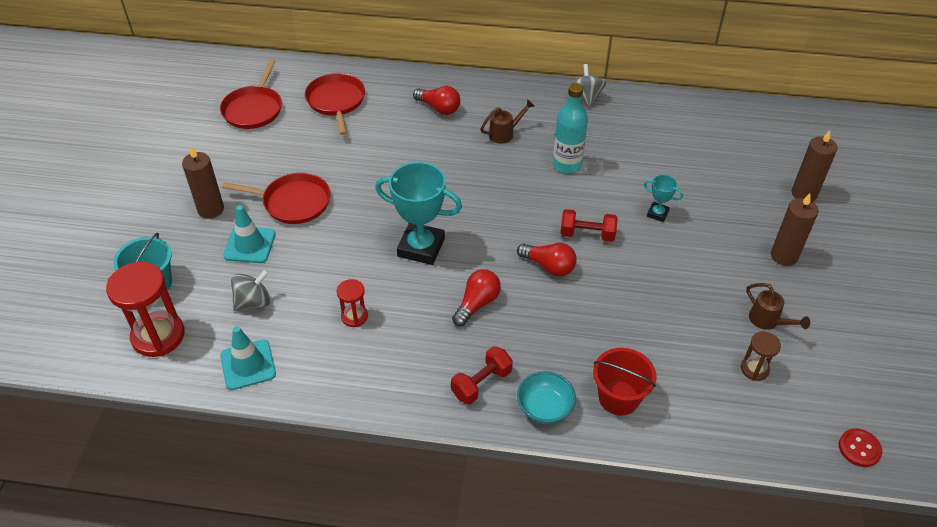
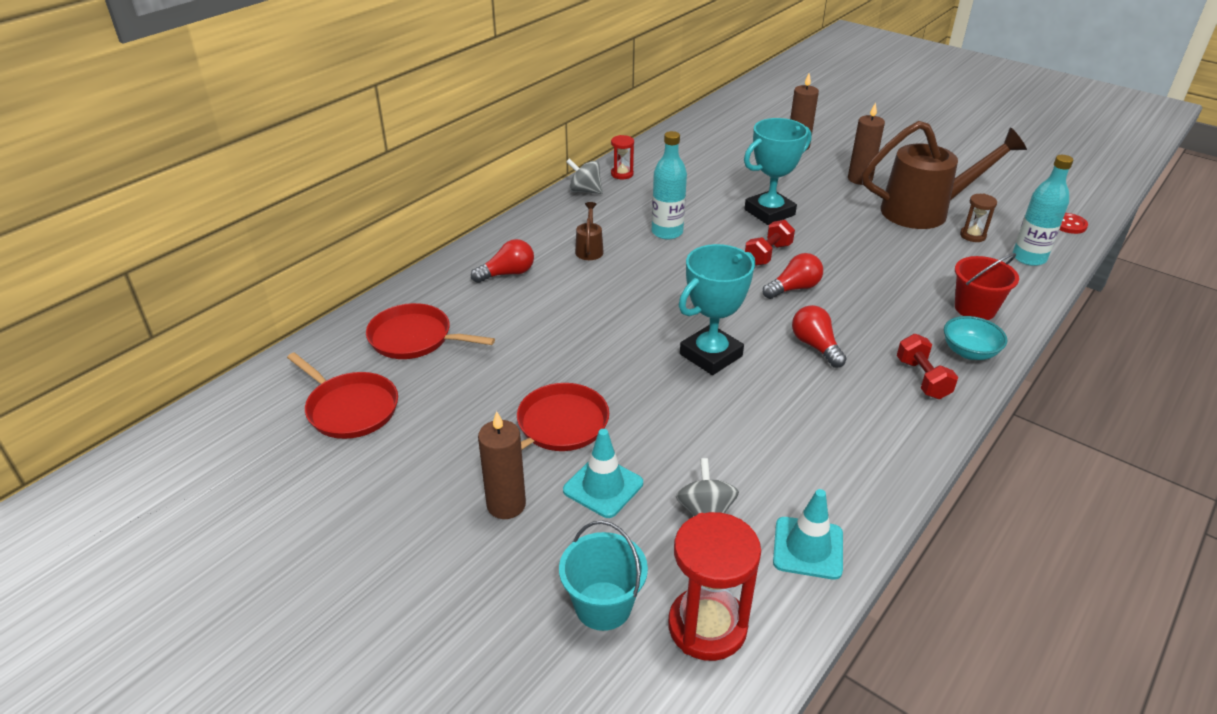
camera: 60 degrees left, 10 degrees down
(354, 316) = (782, 435): red hourglass -> red hourglass (622, 174)
(657, 213) = (769, 212): turquoise trophy -> turquoise trophy, size x2.09
(751, 424) = (1029, 258): none -> turquoise bottle
(768, 321) = (925, 211): brown watering can -> brown watering can, size x2.42

